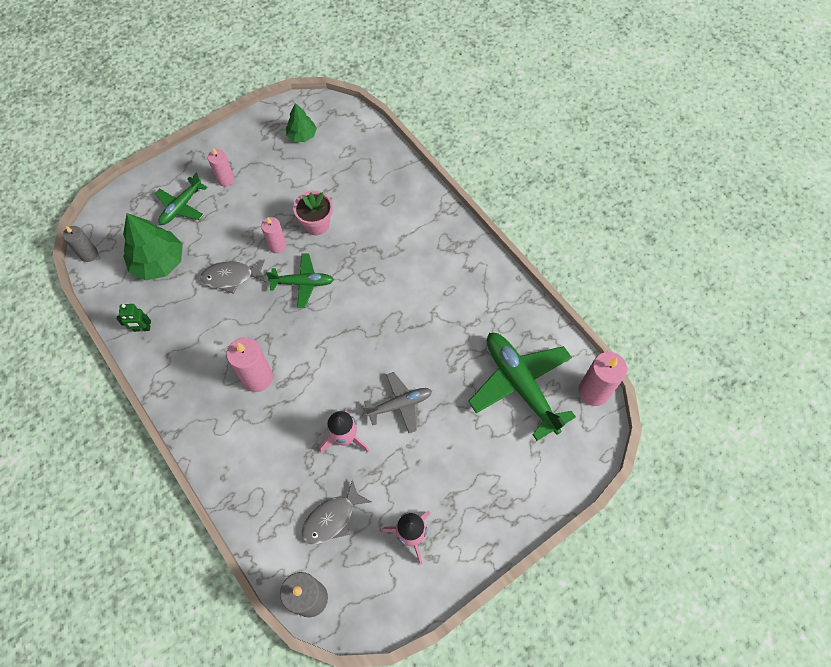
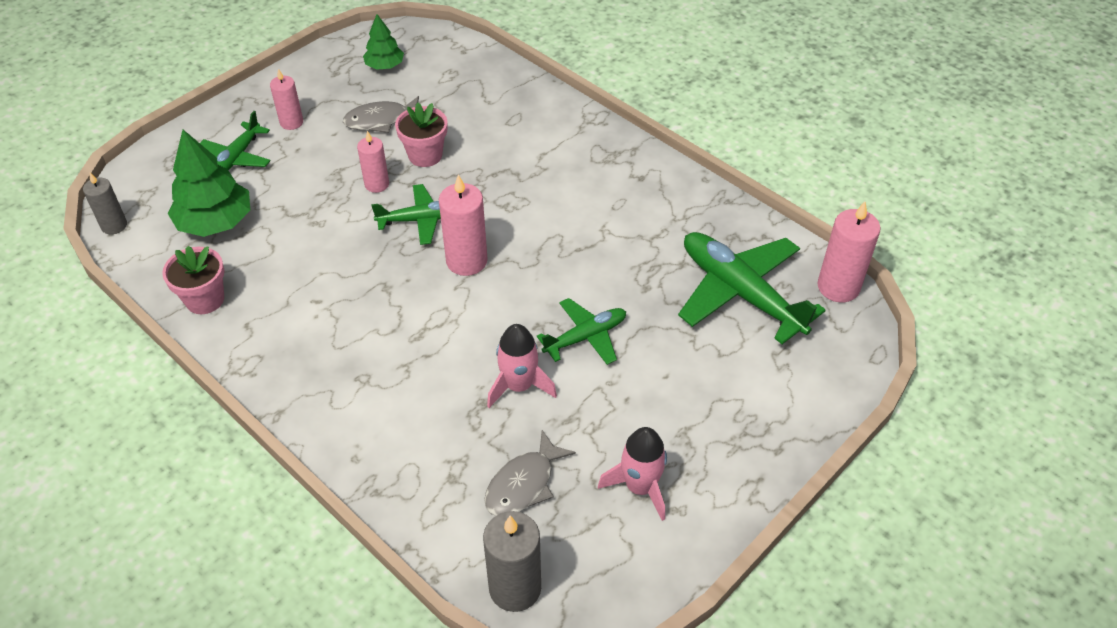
camera: 10 degrees left, 15 degrees down
(142, 328) = (205, 299): green robot -> pink flower pot
(231, 277) = (321, 226): grey fish -> grey fish (381, 120)
(257, 378) = (380, 334): pink candle -> pink candle (466, 261)
(400, 404) = (586, 337): grey plane -> green plane

